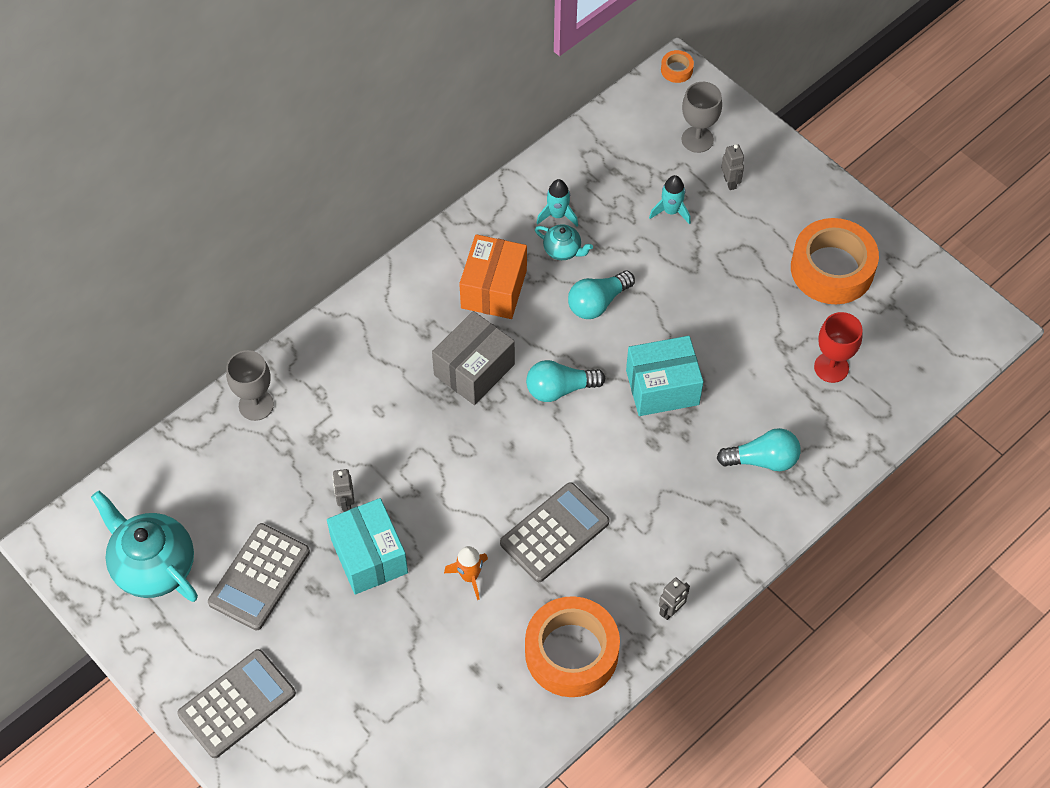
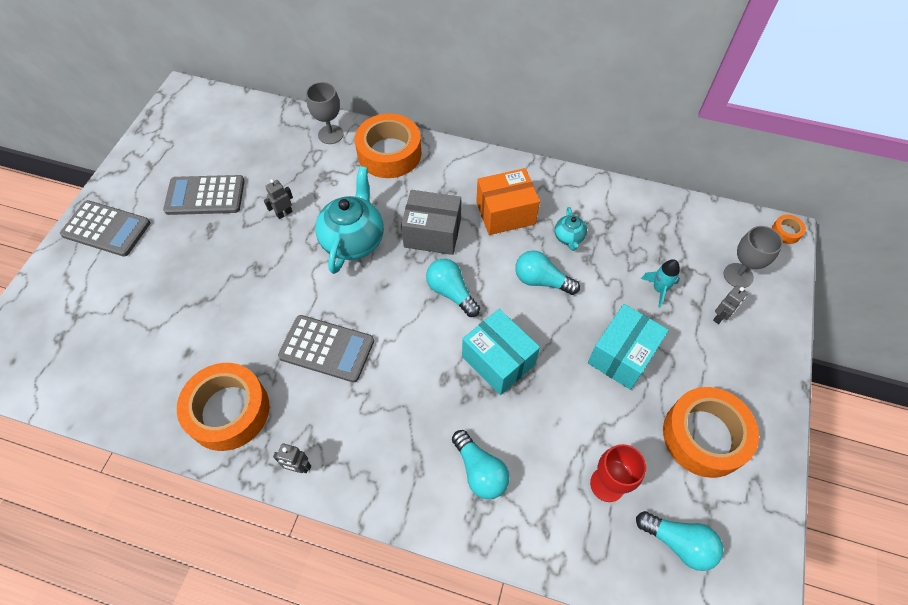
camera: 60 degrees right, 0 degrees up
(153, 566) = (188, 142): turquoise teapot -> turquoise teapot (353, 240)
(330, 357) = (389, 153): none -> orange tape
(369, 556) = (249, 246): turquoise box -> turquoise box (622, 355)
(469, 576) = (262, 312): orange rocket -> none
(557, 215) = (595, 220): turquoise rocket -> none
(907, 345) = (678, 542): none -> turquoise light bulb

